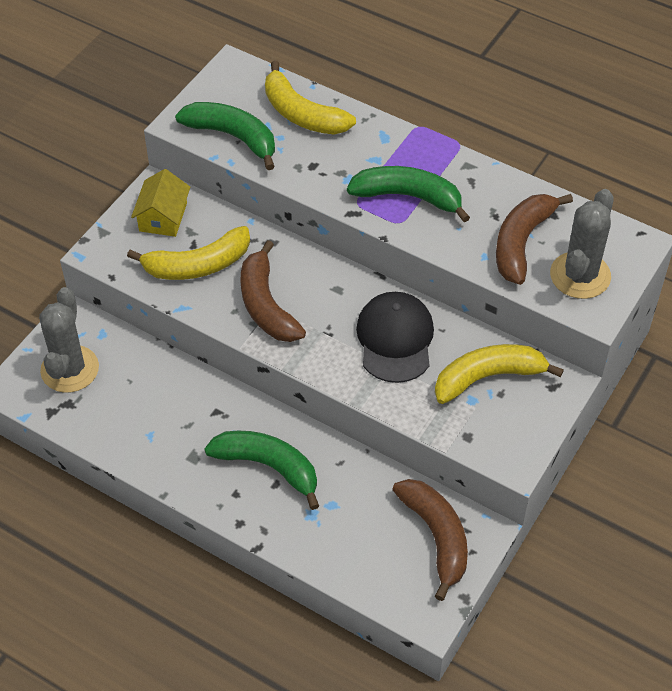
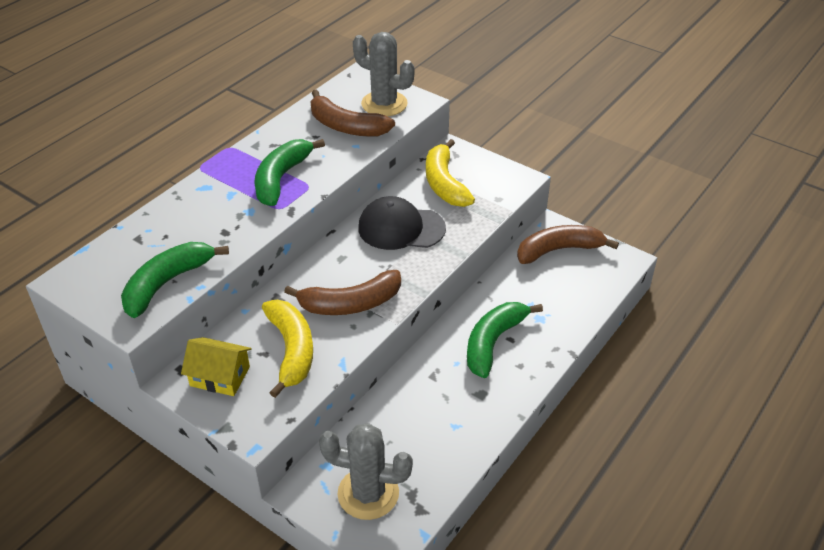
camera: 85 degrees left, 10 degrees down
(302, 114) = (154, 235): yellow banana -> none

